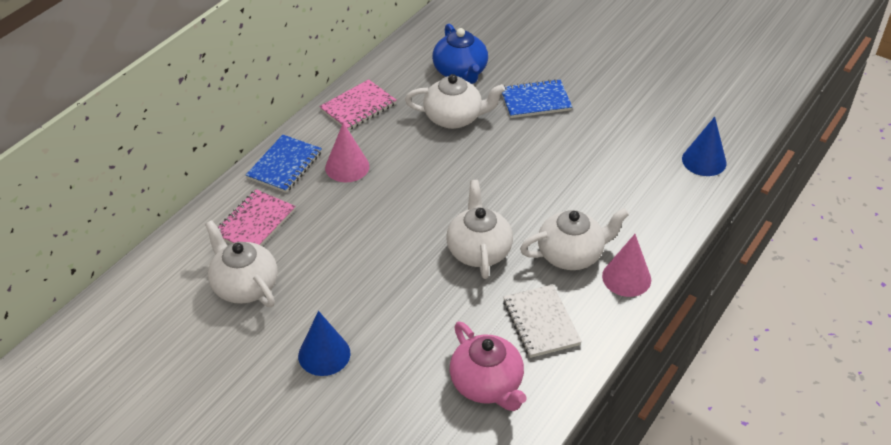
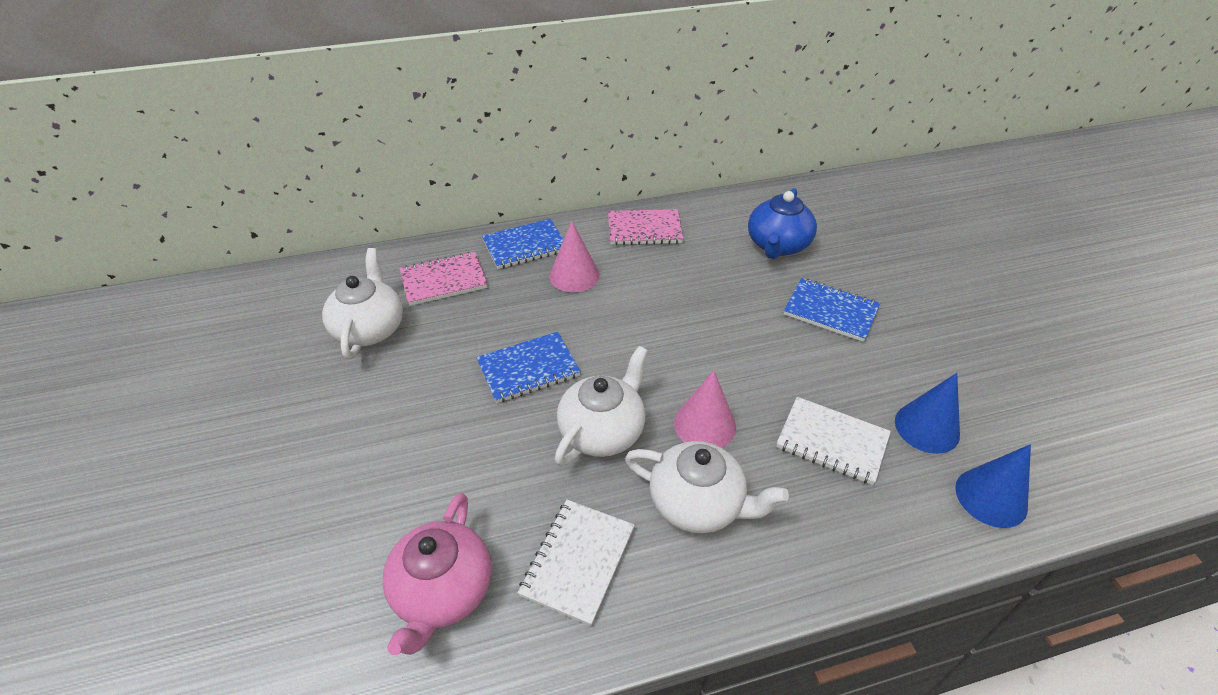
camera: 40 degrees right, 0 degrees up
(324, 354) = (348, 437): blue cone -> blue cone (927, 427)
(390, 244) = (528, 369): none -> blue notebook
(454, 118) = (724, 284): white teapot -> none
(606, 179) = (832, 442): none -> white notebook
(626, 278) = (736, 581): pink cone -> pink cone (704, 424)

